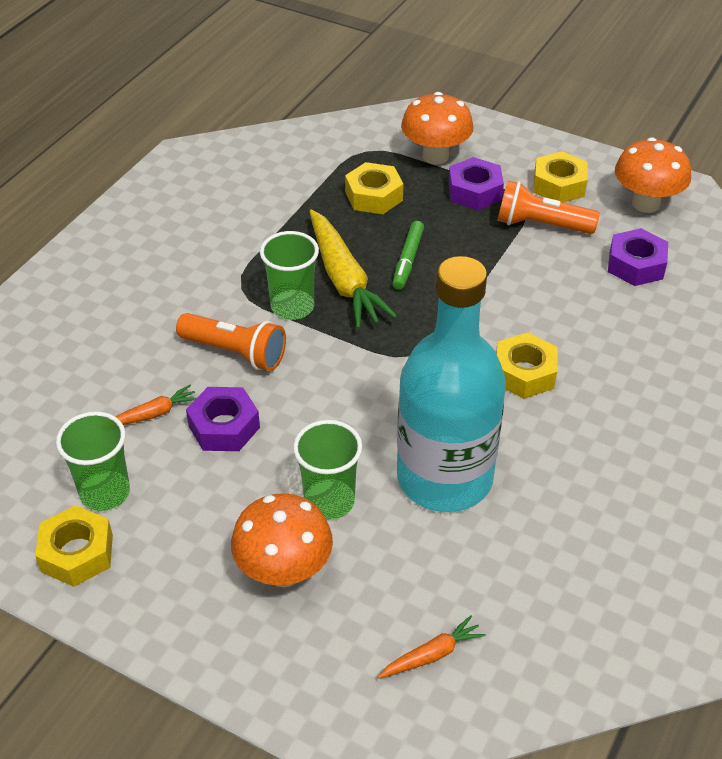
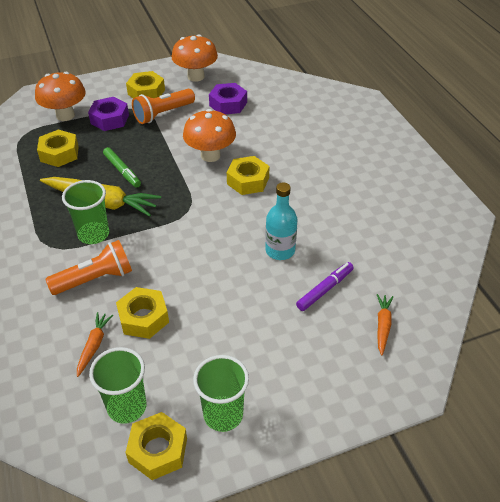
camera: 50 degrees left, 0 degrees up
(224, 427) = (143, 318): purple nut -> yellow nut
(284, 571) = (273, 354): orange mushroom -> orange mushroom (210, 155)
(329, 501) = (246, 305): green cup -> green cup (223, 415)
(429, 560) = (325, 289): none -> purple marker
(444, 478) = (280, 250): turquoise bottle -> turquoise bottle, size x0.48

